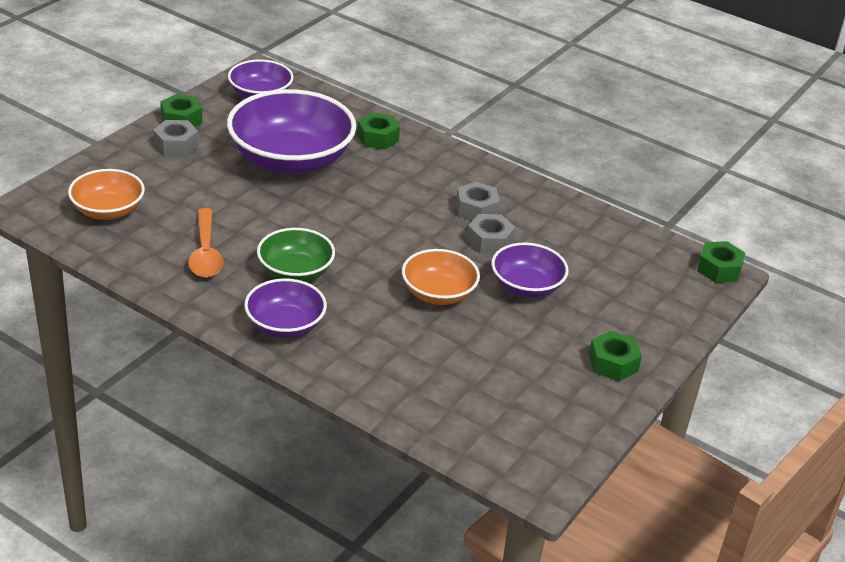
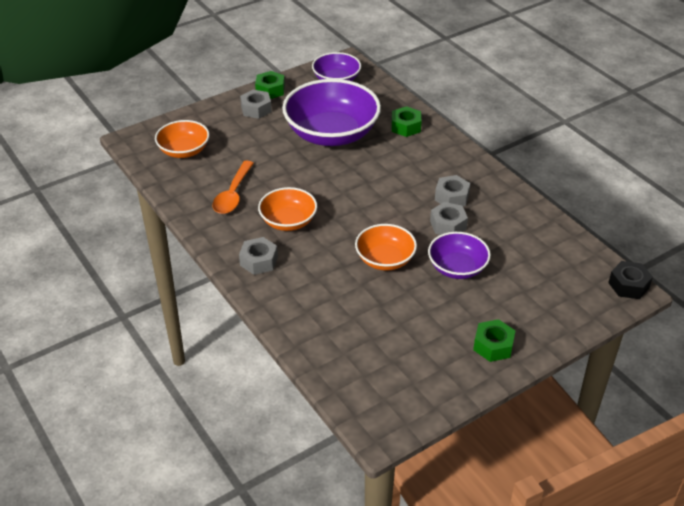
camera: 25 degrees right, 5 degrees up
(285, 325) = (259, 261): purple bowl -> grey nut
(295, 272) = (288, 221): green bowl -> orange bowl
(719, 269) = (628, 285): green nut -> black nut

